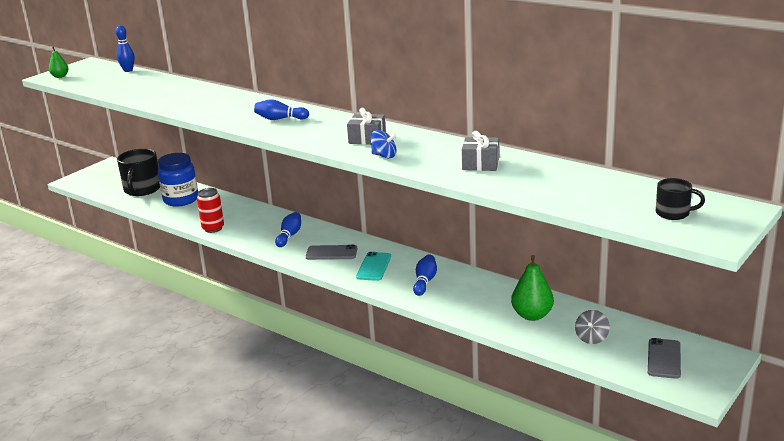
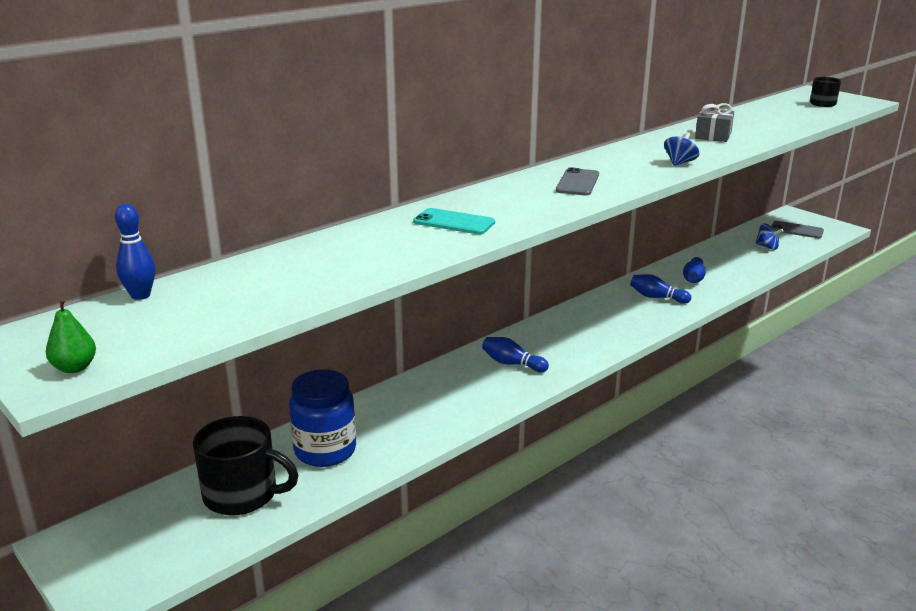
camera: 80 degrees left, 0 degrees up
(213, 228) = (456, 421): red can -> none
(280, 119) = (527, 198): blue bowling pin -> blue bowling pin (693, 278)
(331, 253) = (573, 340): grey phone -> grey phone (577, 183)
(367, 139) = (624, 166): grey gift -> none
(374, 267) = (616, 319): turquoise phone -> turquoise phone (454, 222)
(532, 315) = (729, 262): green pear -> none
(591, 338) = (767, 247): grey spinning top -> blue spinning top

